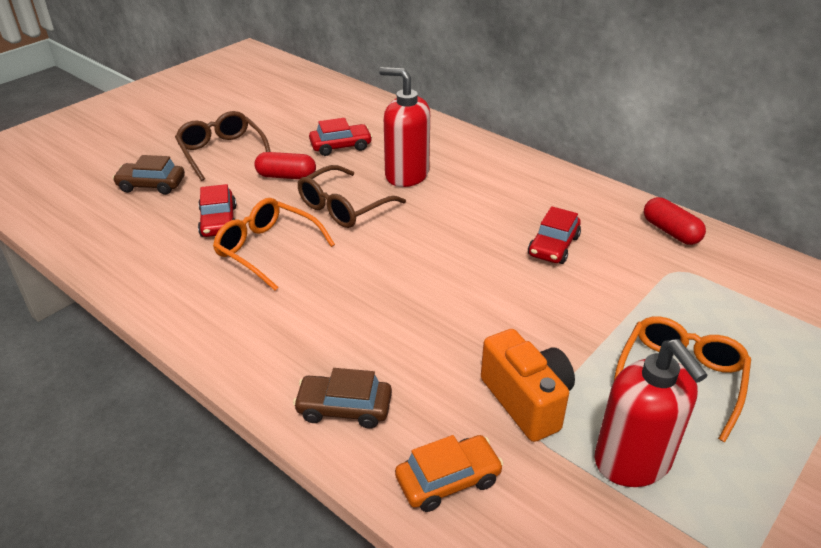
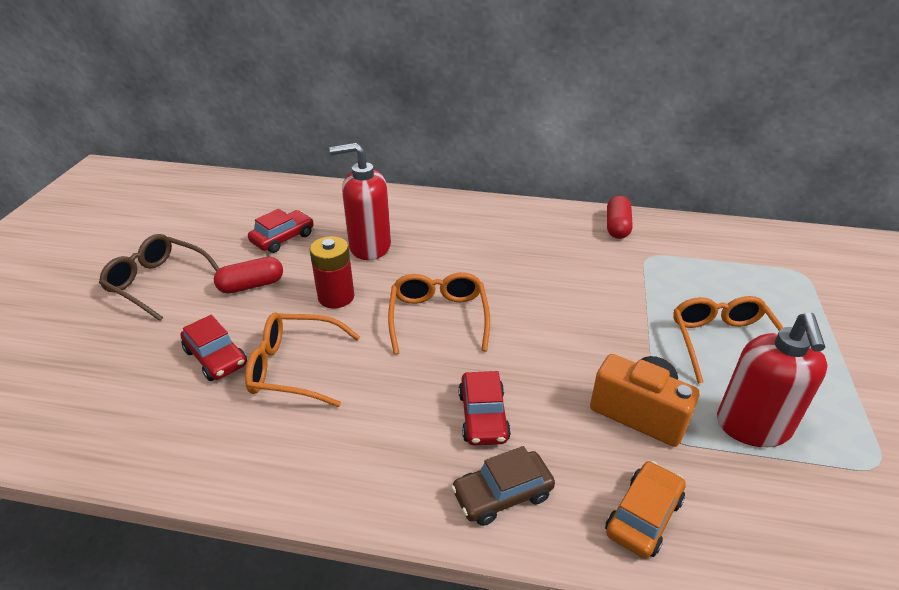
camera: 30 degrees left, 0 degrees up
(151, 185) = (101, 345): brown car -> none
(344, 207) = (336, 297): brown glasses -> red battery
(414, 253) = (438, 318): none -> orange glasses
(553, 246) = (545, 269): red car -> red car (483, 416)
(633, 461) = (753, 426): red soap dispenser -> red soap dispenser turned 60 degrees clockwise
(670, 232) = (617, 227): red capsule -> red capsule turned 75 degrees clockwise

